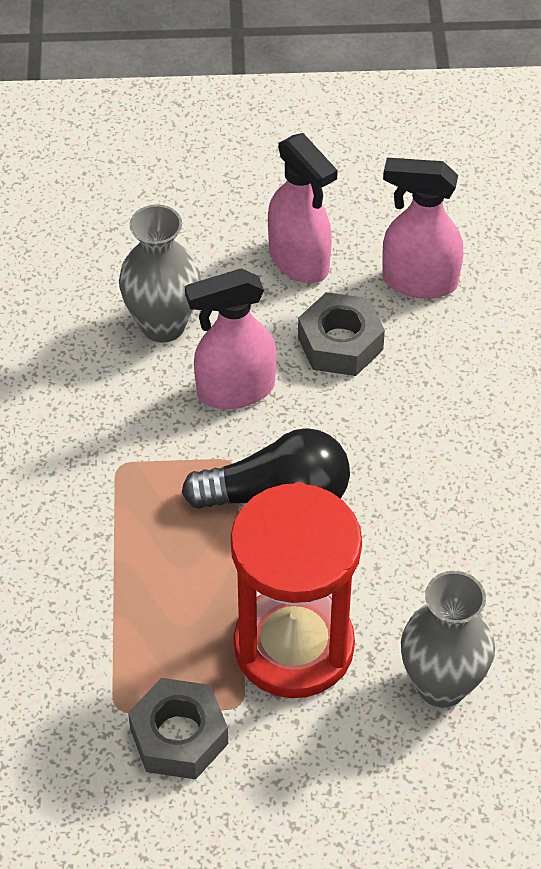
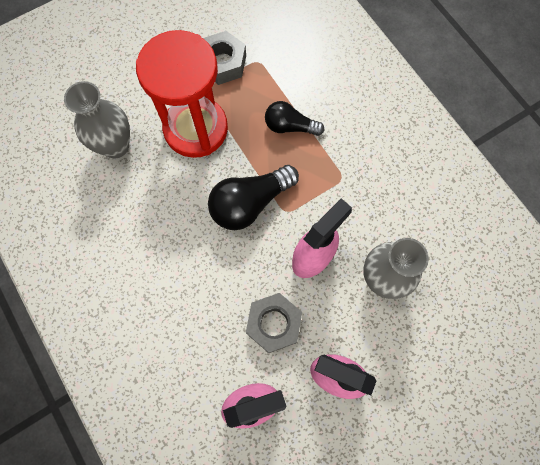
camera: 150 degrees right, 20 degrees up
(141, 574) = (290, 126): none -> black light bulb

